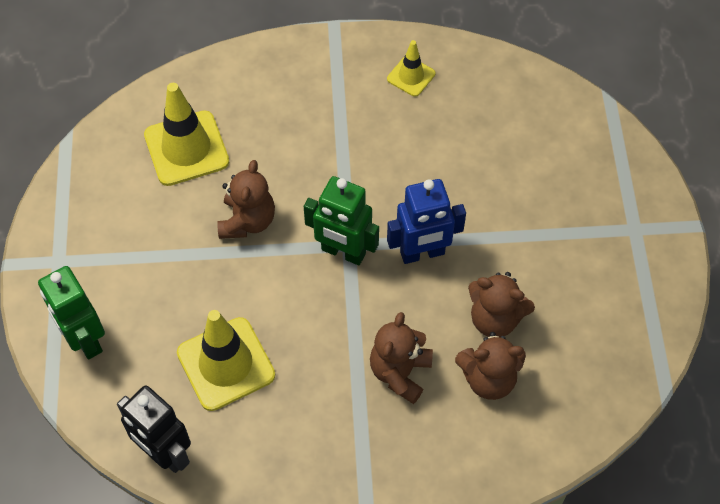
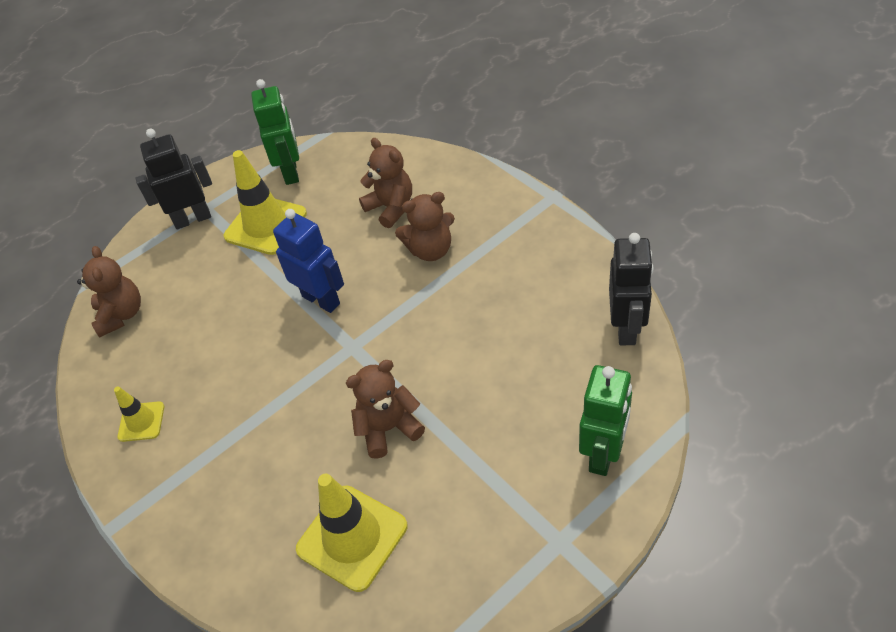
camera: 120 degrees left, 10 degrees down
(226, 364) = (524, 346): yellow traffic cone -> yellow traffic cone (265, 225)
(343, 252) = (362, 345): green robot -> green robot (291, 172)
(495, 318) = (341, 231): brown teddy bear -> brown teddy bear (121, 315)
(627, 212) = (192, 219): none -> black robot

